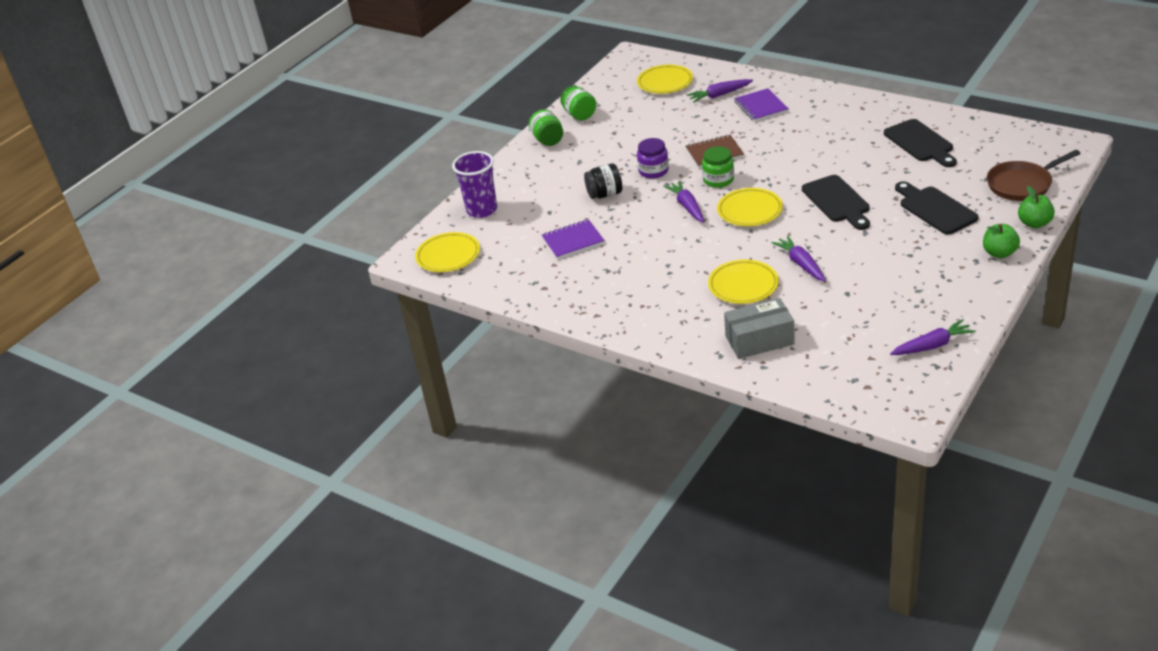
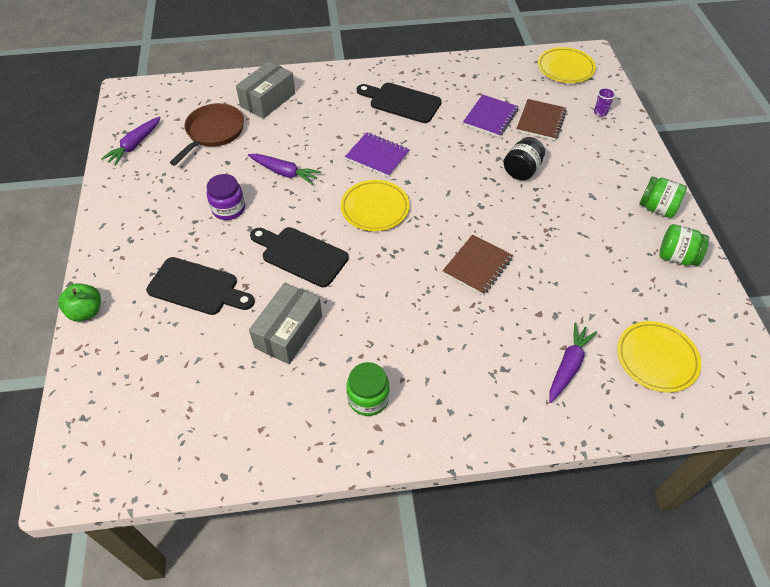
camera: 135 degrees right, 15 degrees up
(482, 210) = (600, 112): purple cup -> purple cup, size x0.43
(537, 222) = (541, 121): none -> brown notebook
(653, 171) = (510, 215): purple jar -> purple jar (228, 209)
(687, 206) = (435, 189): purple carrot -> none
(718, 180) = (438, 232): green jar -> green jar (368, 398)
(743, 285) = (316, 135): yellow plate -> none
(761, 106) = (499, 367): purple notebook -> purple notebook (377, 156)
(883, 163) = (288, 332): none -> grey box
(920, 143) = (265, 388): black cutting board -> black cutting board (402, 102)
(999, 253) = (111, 257): green apple -> none
(1022, 184) = (115, 367): brown pan -> brown pan (213, 133)

